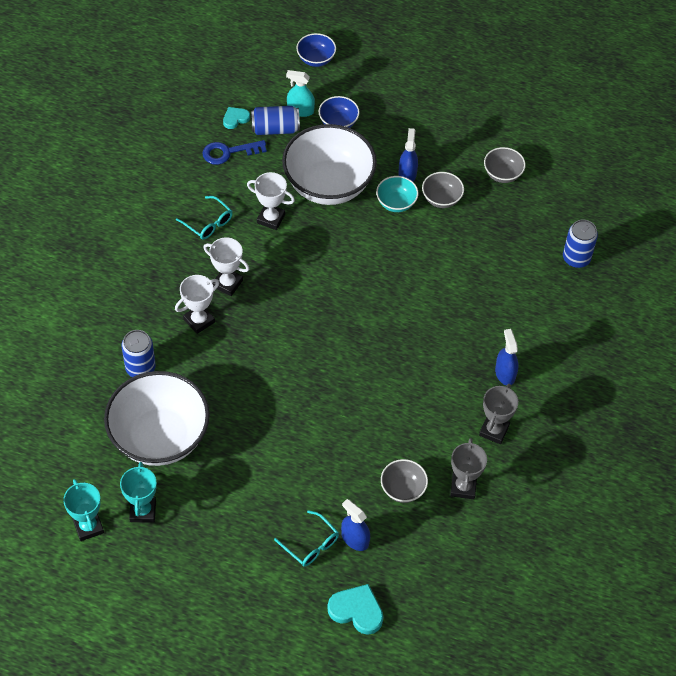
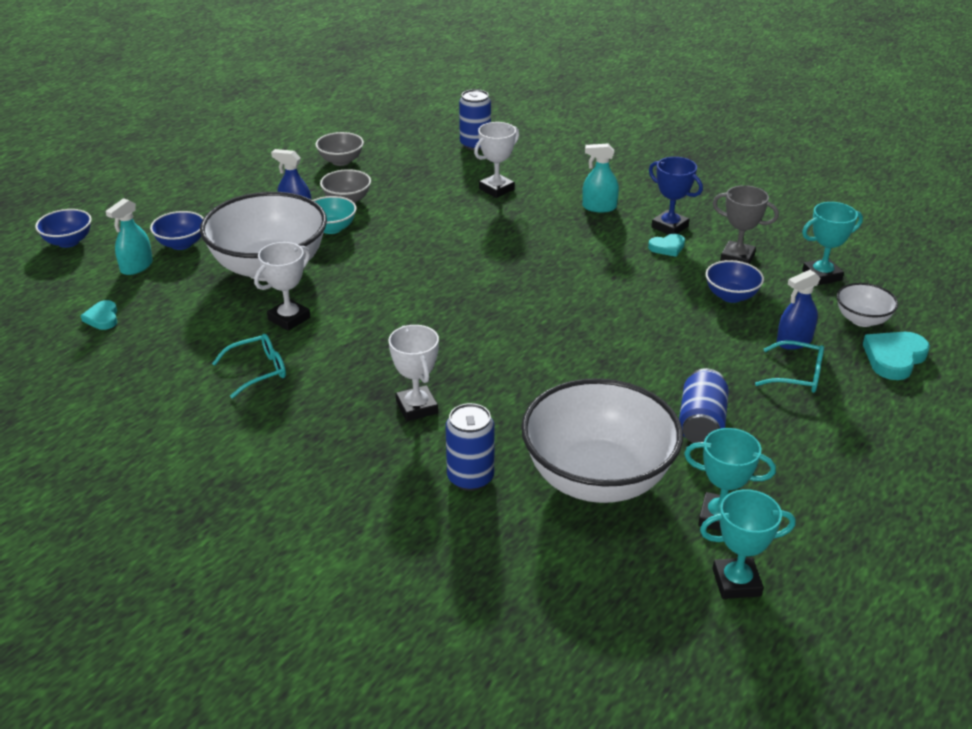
camera: 70 degrees left, 20 degrees down
(227, 283) = (370, 372): white trophy -> white trophy (496, 189)
(228, 152) = (153, 333): blue key -> none
(275, 129) = (148, 290): blue can -> blue can (701, 423)
(311, 544) = (797, 375): turquoise glasses -> turquoise glasses turned 45 degrees clockwise
(402, 586) = (862, 320): none -> white bowl
(403, 489) = (731, 296): grey bowl -> blue bowl
(459, 434) = (667, 247): none -> turquoise heart
(460, 553) = (822, 275): none -> turquoise trophy
(494, 430) = (669, 227): grey trophy -> blue trophy
(505, 373) = (599, 207): blue spray bottle -> turquoise spray bottle

